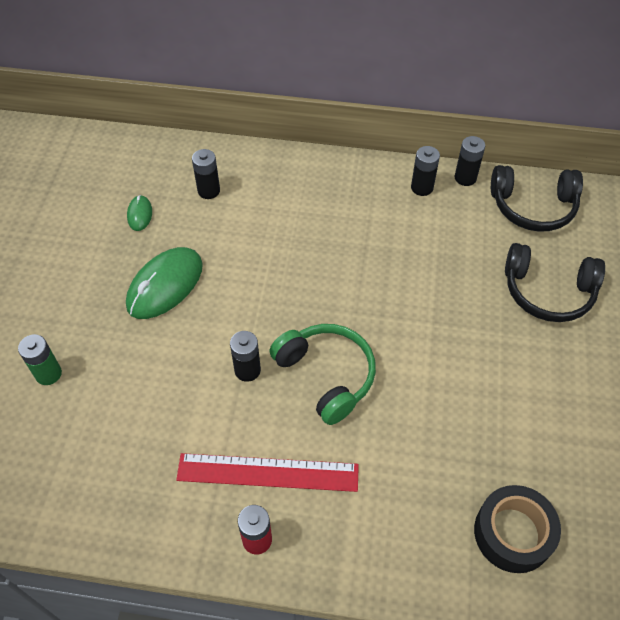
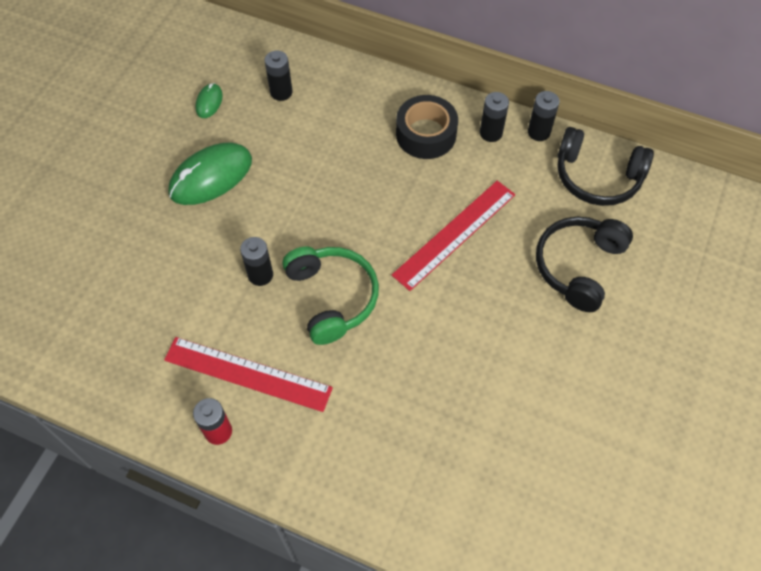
camera: 15 degrees right, 5 degrees up
(48, 374) = (82, 236): green battery -> none
(422, 287) = (454, 234): none -> red ruler
(513, 533) = (454, 487): black tape -> black tape (426, 134)
(548, 291) = (578, 266): black headphones -> black headphones turned 90 degrees clockwise

